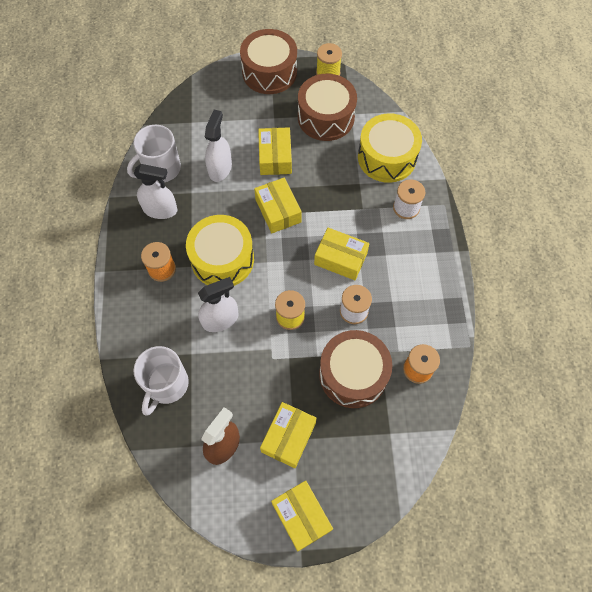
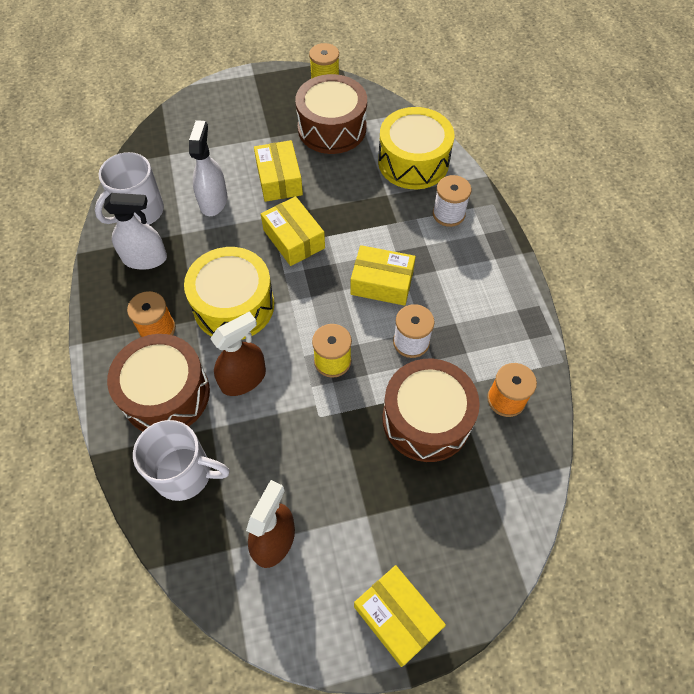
camera: 10 degrees left, 5 degrees down
(166, 385) = (185, 473): white mug -> white mug turned 90 degrees counterclockwise
(220, 319) = (243, 379): white spray bottle -> brown spray bottle
(269, 72) = (255, 89): brown drum -> brown drum (166, 394)
(288, 437) = (359, 513): yellow box -> none

